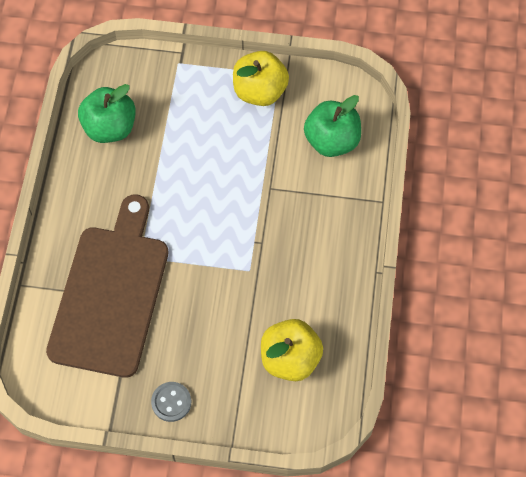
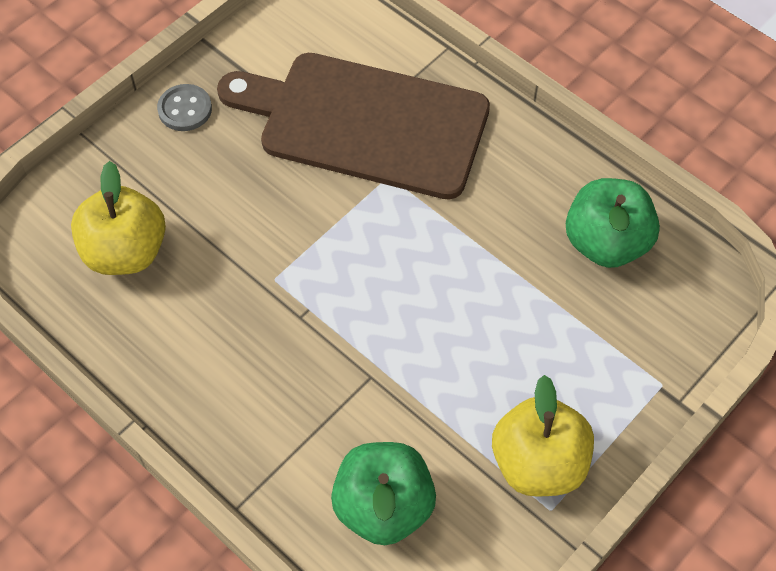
camera: 125 degrees right, 5 degrees down
(111, 293) = (364, 123): brown cutting board -> brown cutting board turned 150 degrees clockwise

